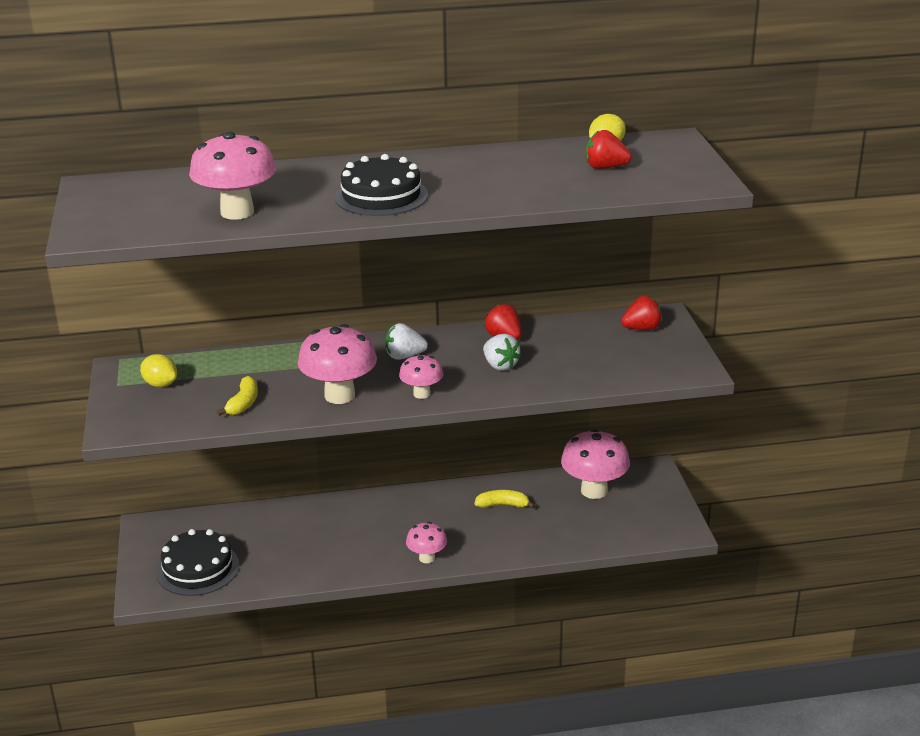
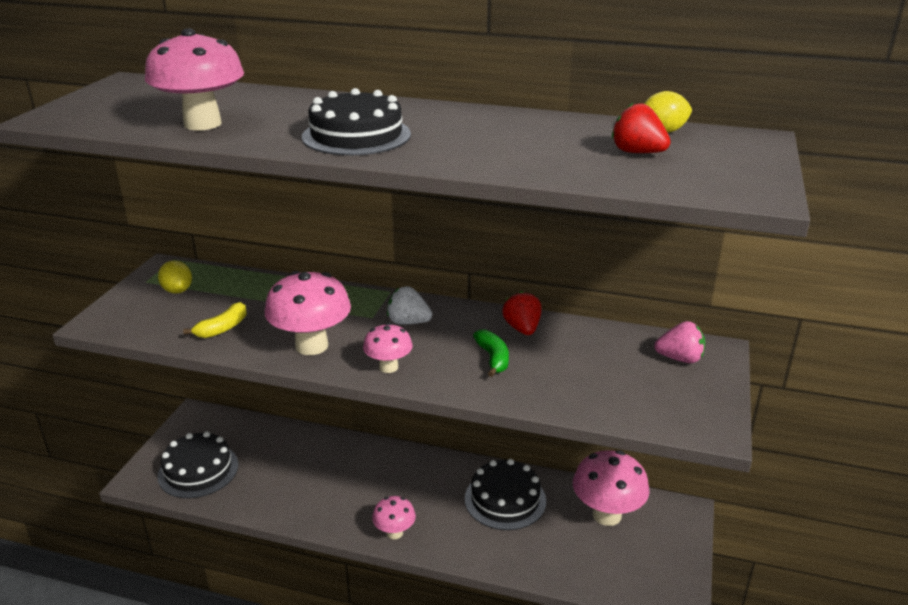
camera: 25 degrees right, 0 degrees up
(500, 365) = (493, 358): white strawberry -> green banana
(503, 505) = (505, 499): yellow banana -> black cake
(641, 328) = (679, 358): red strawberry -> pink strawberry

